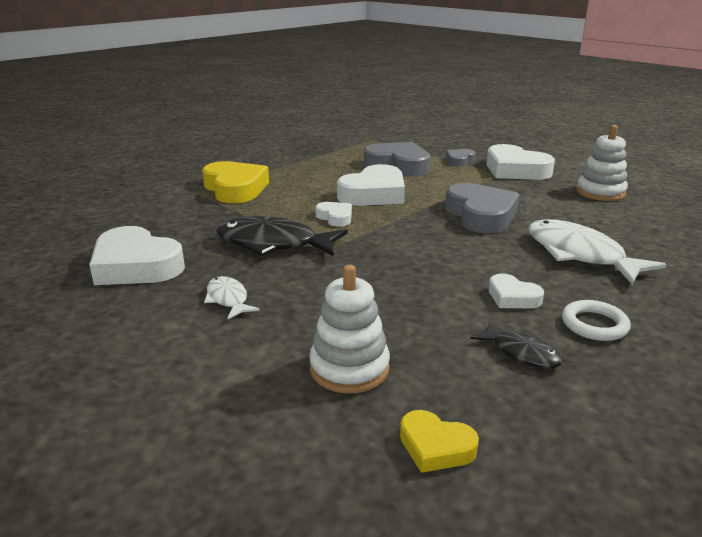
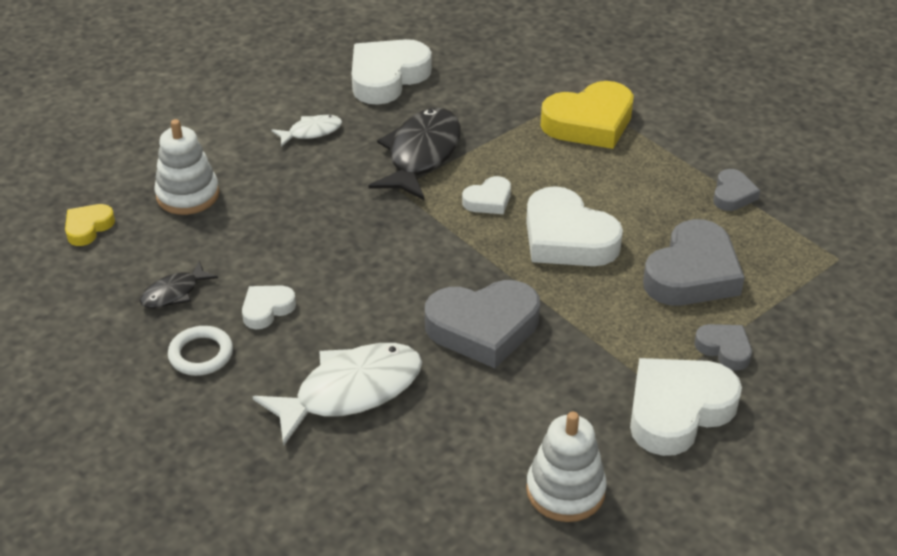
camera: 95 degrees right, 15 degrees up
(319, 156) = (732, 195): none -> grey heart

